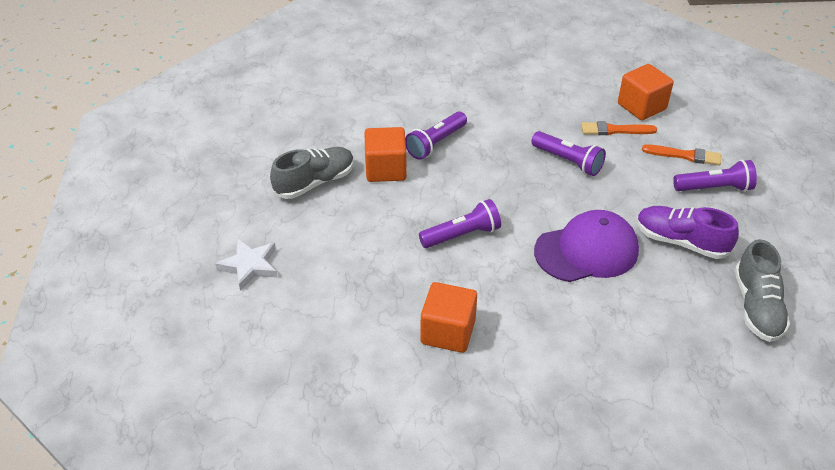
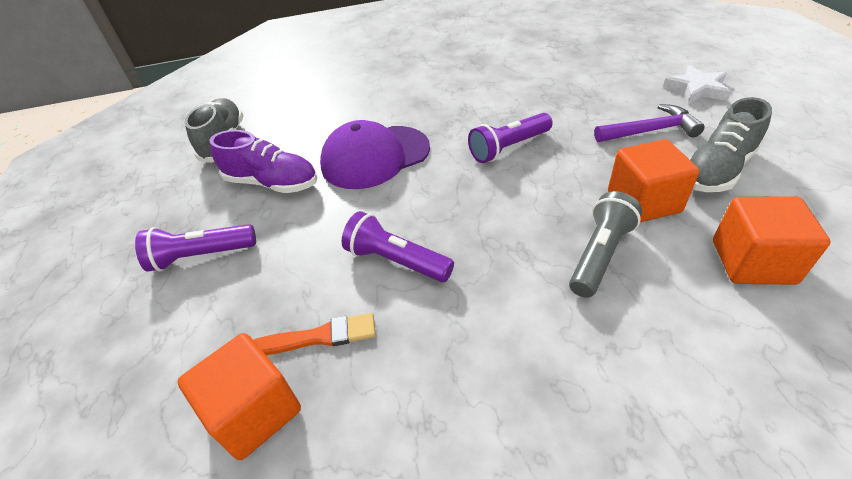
camera: 175 degrees right, 0 degrees up
(333, 226) = (650, 131): none -> purple hammer
(436, 143) = (600, 255): purple flashlight -> grey flashlight
(448, 332) = (491, 82): orange cube -> orange cube (752, 262)
(685, 155) = (218, 304): orange brush -> none

